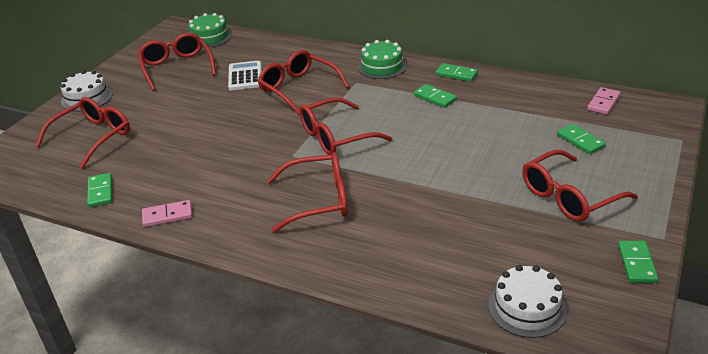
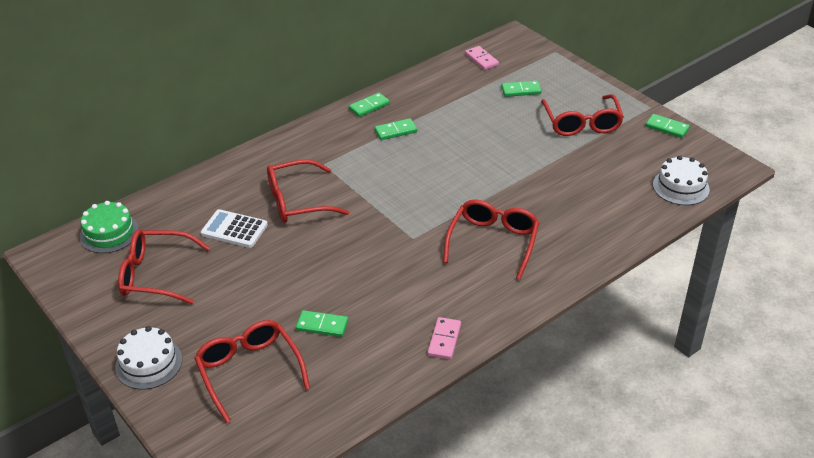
camera: 65 degrees left, 5 degrees up
(100, 192) = (365, 381): green domino -> green domino (322, 325)
(336, 137) = (406, 204): red glasses -> none
(382, 66) = (311, 140): green cake -> none

